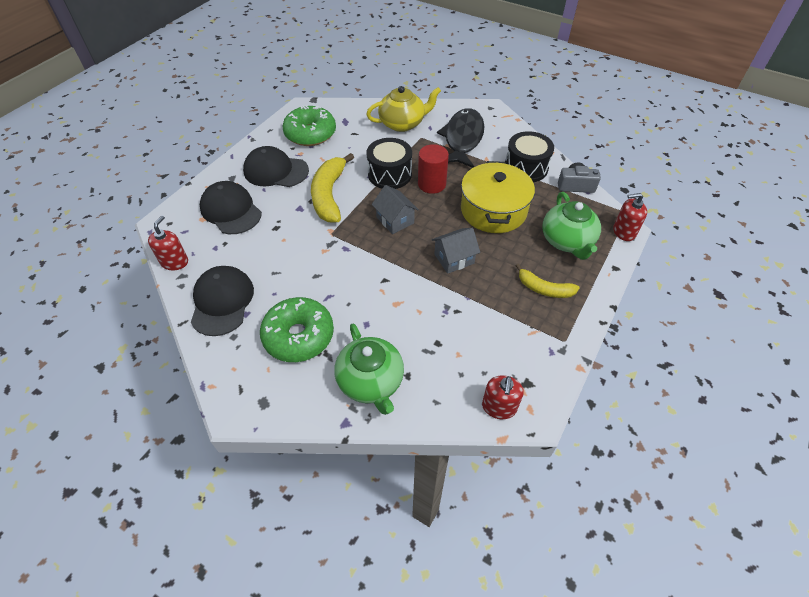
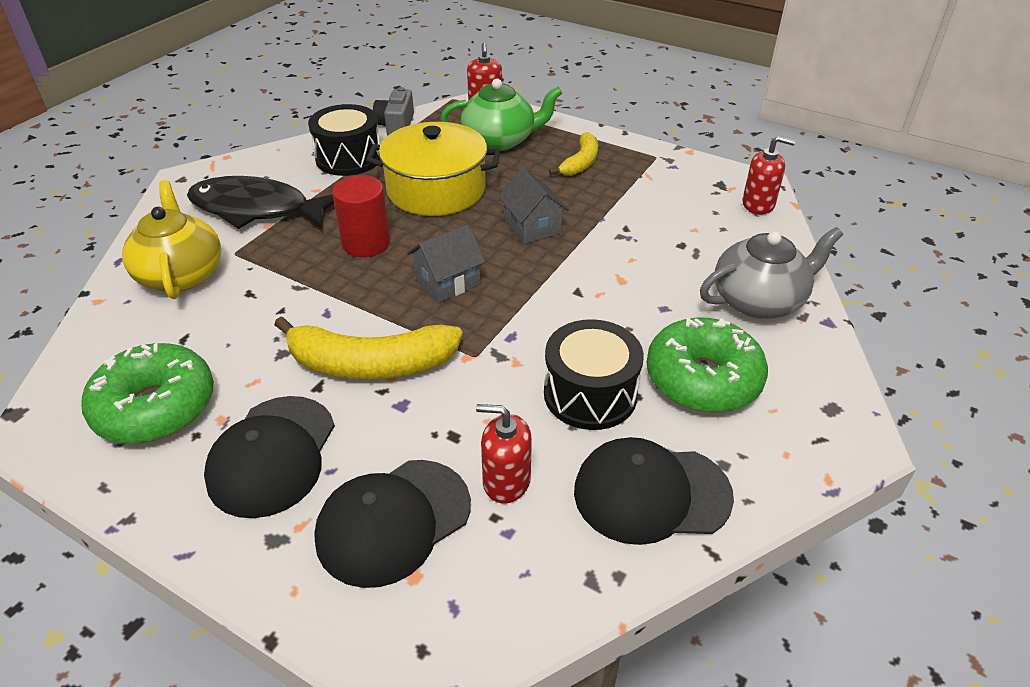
camera: 90 degrees left, 10 degrees down
(174, 262) = (553, 604): red soap dispenser -> red soap dispenser (506, 481)
(371, 382) = (759, 301): green teapot -> grey teapot
(390, 174) = (328, 289): black drum -> black drum (590, 394)

